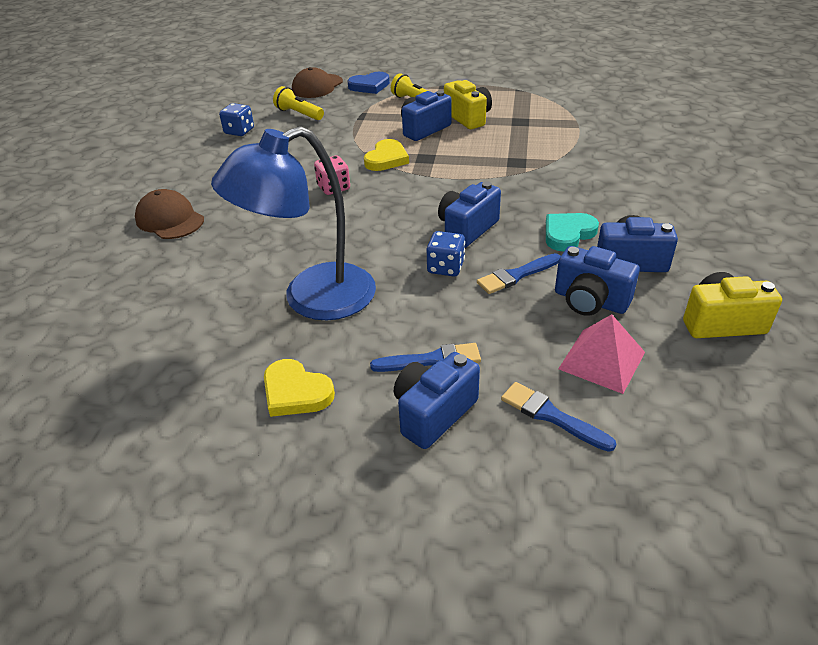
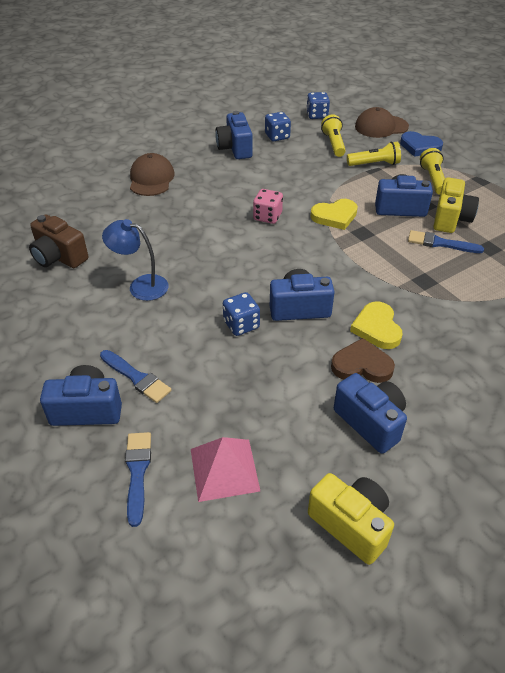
camera: 45 degrees right, 5 degrees up
(184, 332) = (59, 257): none -> brown camera
(248, 101) = (317, 115): none -> blue dice
(296, 392) = (51, 336): yellow heart -> yellow heart (377, 328)
(312, 299) = (141, 286): blue lamp -> blue lamp, size x0.53
(355, 112) = (374, 164): none -> yellow flashlight
(516, 275) = (274, 366): blue brush -> blue brush (440, 243)
(568, 234) = (362, 365): turquoise heart -> brown heart
(590, 301) = (288, 425): blue camera -> blue camera (235, 148)

